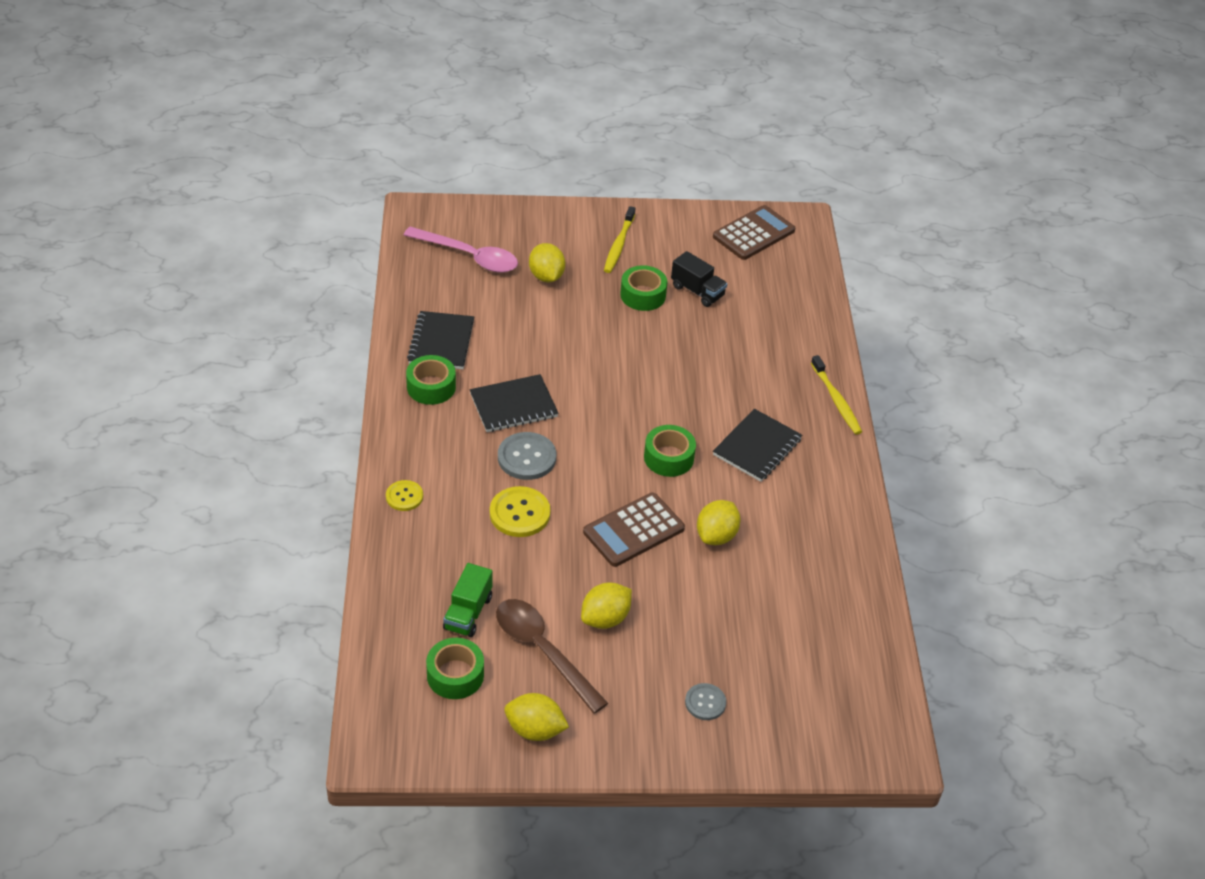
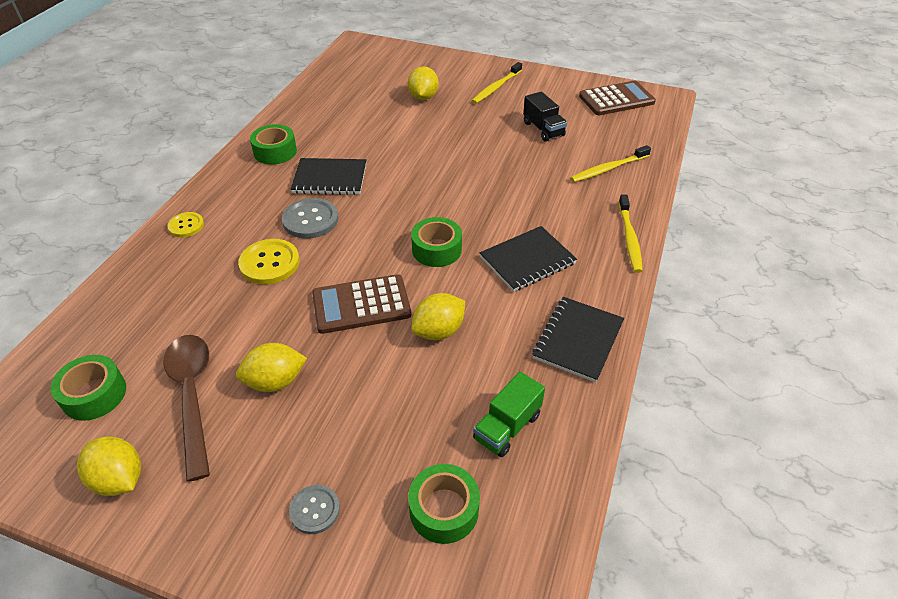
camera: 25 degrees right, 0 degrees up
(441, 342) = (308, 124): black notebook -> black notebook (577, 340)
(468, 613) = (155, 338): green truck -> green truck (507, 427)
(469, 256) = (373, 75): pink spoon -> none
(643, 295) = (494, 123): green tape -> green tape (444, 509)
(784, 326) = (608, 169): none -> yellow toothbrush

